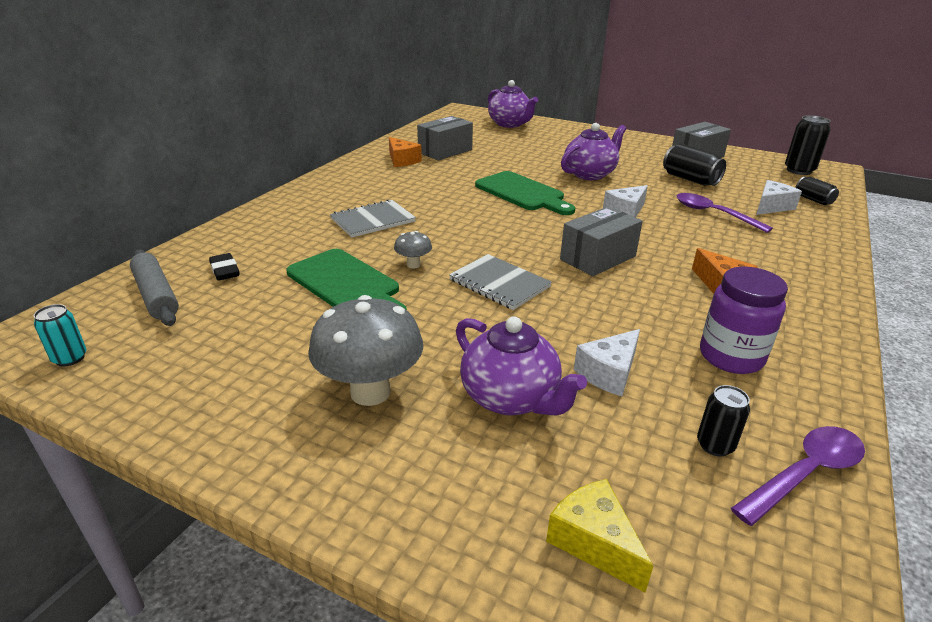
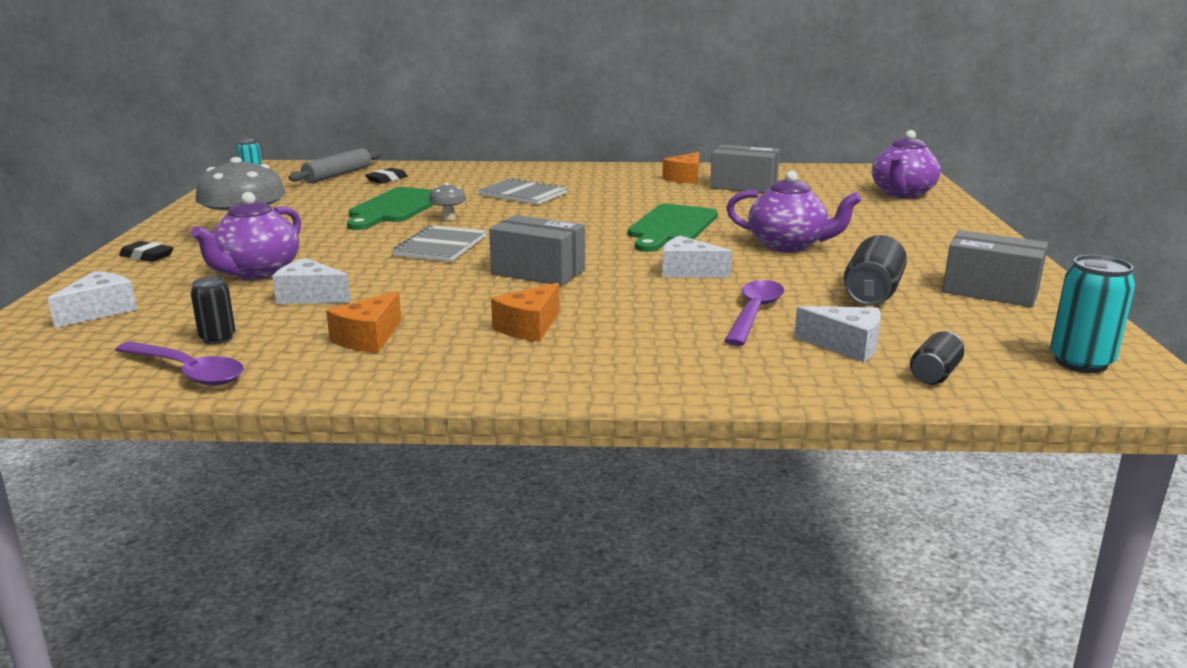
camera: 65 degrees right, 10 degrees down
(379, 486) = (147, 256): none -> black eraser
(594, 542) = (100, 311): yellow cheese -> white cheese
(731, 357) = (368, 338): purple jar -> orange cheese
(799, 170) = (1081, 362): black can -> turquoise can

